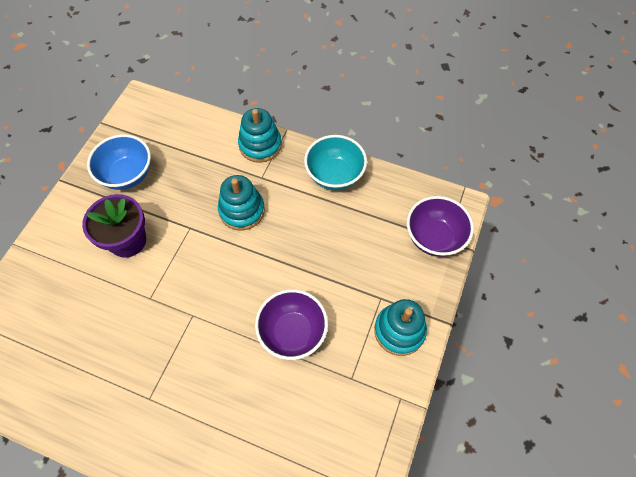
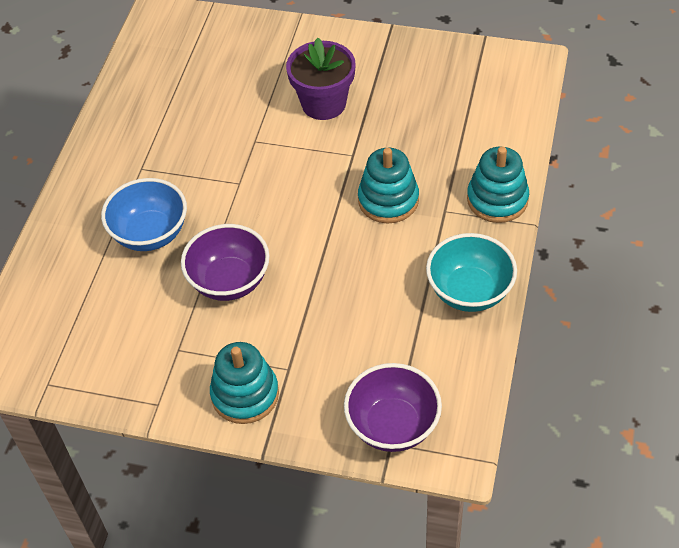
camera: 85 degrees right, 10 degrees down
(127, 175) = (414, 80): blue bowl -> blue bowl (150, 234)

